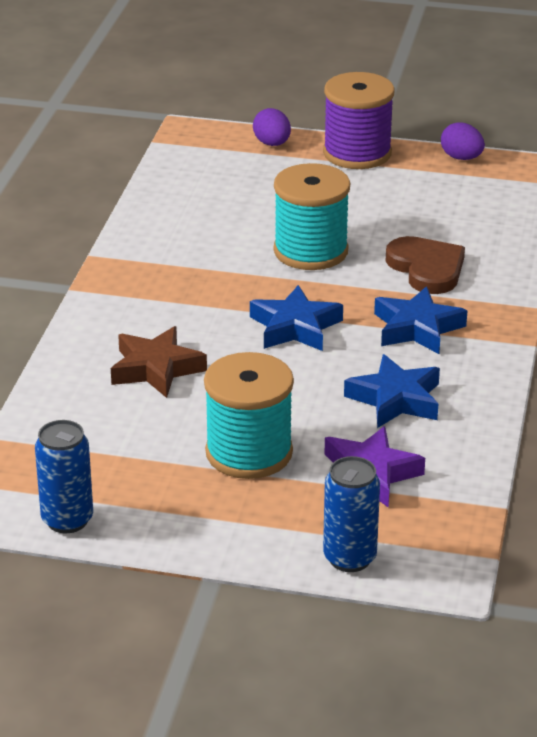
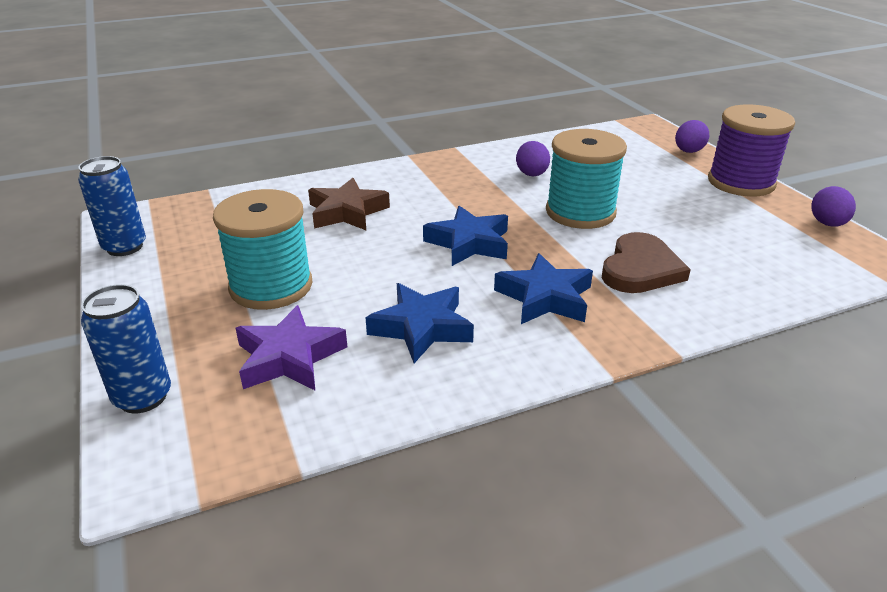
camera: 55 degrees right, 0 degrees up
(210, 241) = (532, 175): none -> purple egg

